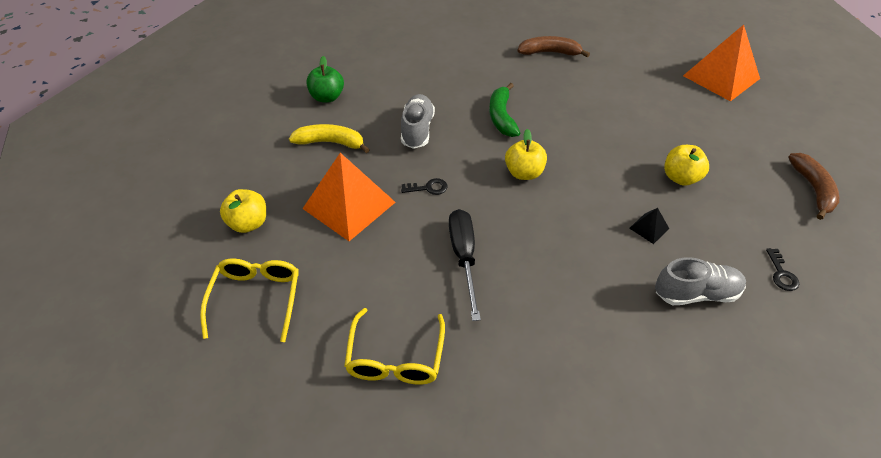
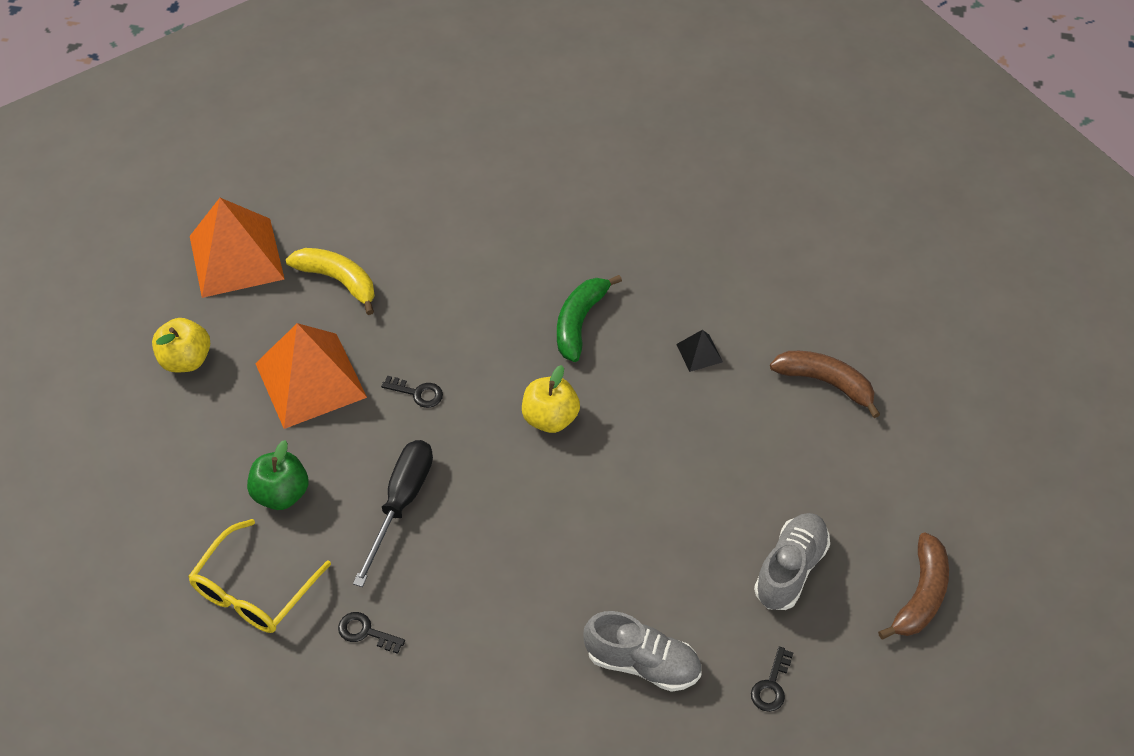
camera: 25 degrees right, 5 degrees up
(256, 298) = (148, 459): yellow glasses -> none
(327, 97) = (372, 207): green apple -> green apple (281, 493)
(417, 130) = (456, 302): grey shoe -> grey shoe (790, 569)
(499, 352) = (365, 632): none -> black key
(549, 53) = (722, 239): brown banana -> brown banana (825, 383)
(649, 228) = (652, 558): black pyramid -> black pyramid (699, 353)
(680, 178) = (751, 506): yellow apple -> none
(721, 77) = (947, 372): orange pyramid -> orange pyramid (236, 257)

